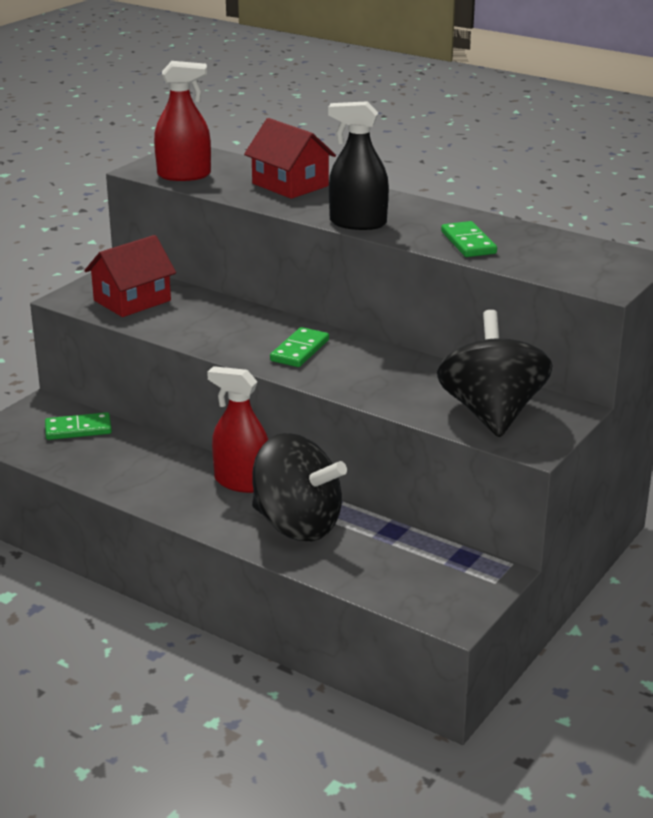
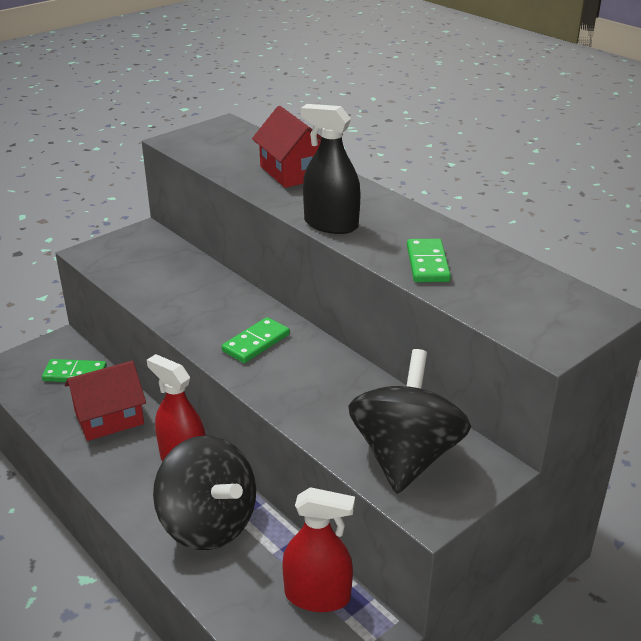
camera: 15 degrees right, 5 degrees up
(132, 300) = (140, 262): red house -> red house (109, 417)
(184, 175) = (206, 150): red spray bottle -> red spray bottle (317, 596)

